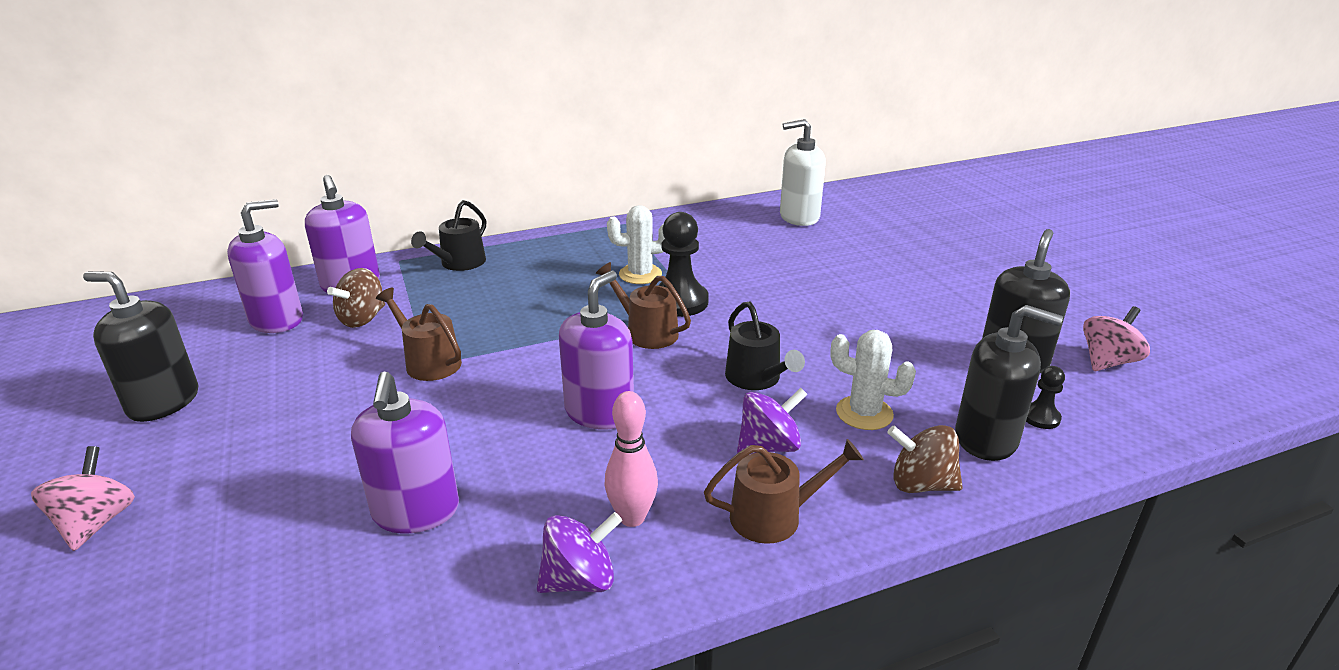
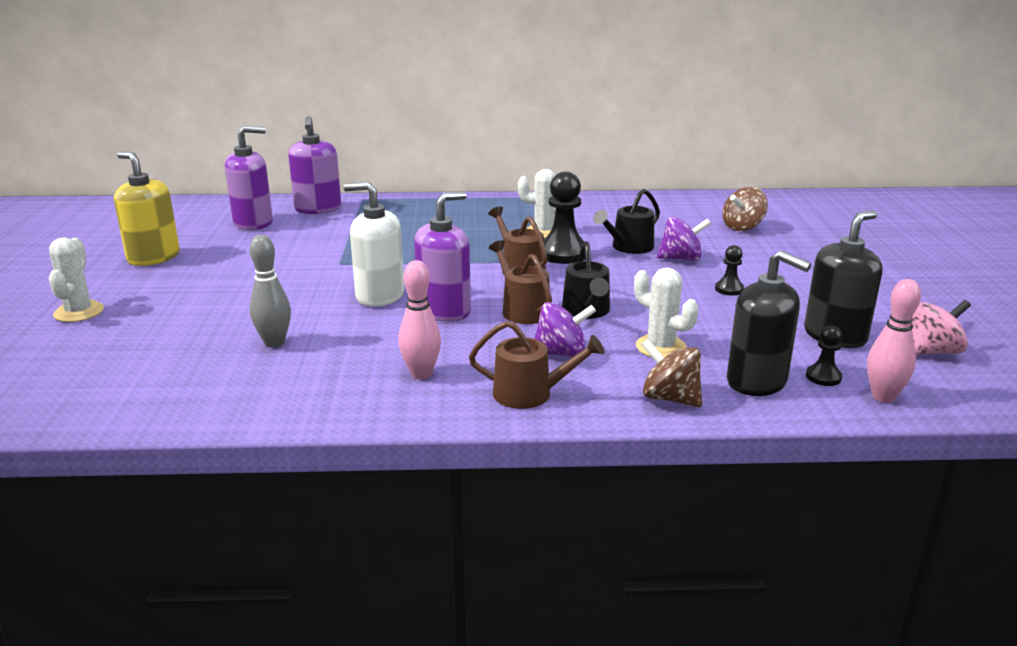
camera: 20 degrees right, 5 degrees down
(96, 523) = (79, 312): pink spinning top -> white cactus
(163, 402) = (153, 257): black soap dispenser -> yellow soap dispenser
(362, 319) = (312, 230): brown spinning top -> brown spinning top (742, 227)
(416, 511) = (274, 343): purple soap dispenser -> grey bowling pin
(429, 362) = (341, 262): brown watering can -> brown watering can (523, 310)
(459, 263) = (406, 206): black watering can -> black watering can (629, 247)
(580, 580) = (358, 399): purple spinning top -> purple spinning top (681, 258)
(799, 217) = (720, 210): white soap dispenser -> white soap dispenser (379, 296)
(876, 319) = (729, 289): none -> black pawn
(1109, 430) = (883, 397): none -> pink bowling pin

